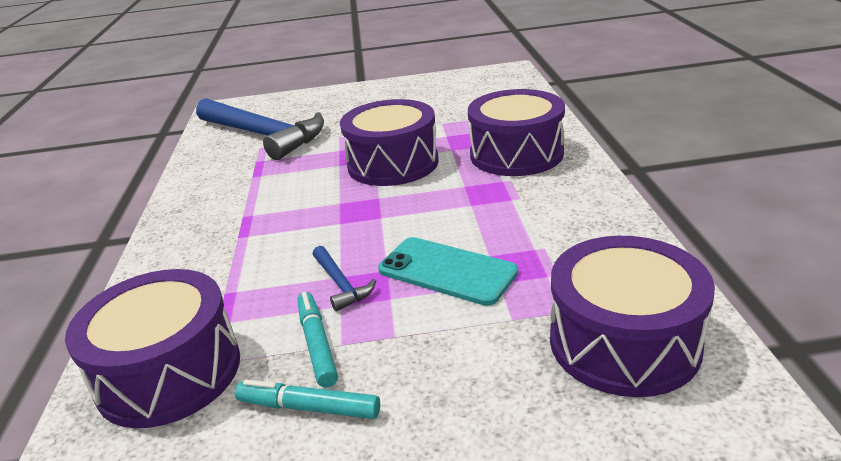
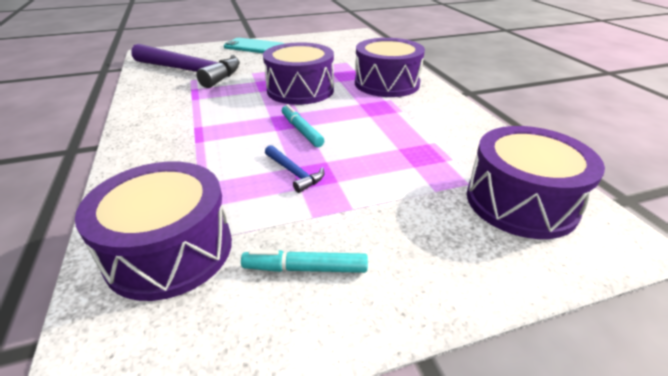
camera: 15 degrees left, 5 degrees up
(264, 135) = (191, 72): blue hammer -> purple hammer
(317, 344) = (293, 218): turquoise marker -> turquoise marker (301, 130)
(447, 271) = (372, 160): turquoise phone -> turquoise phone (254, 47)

